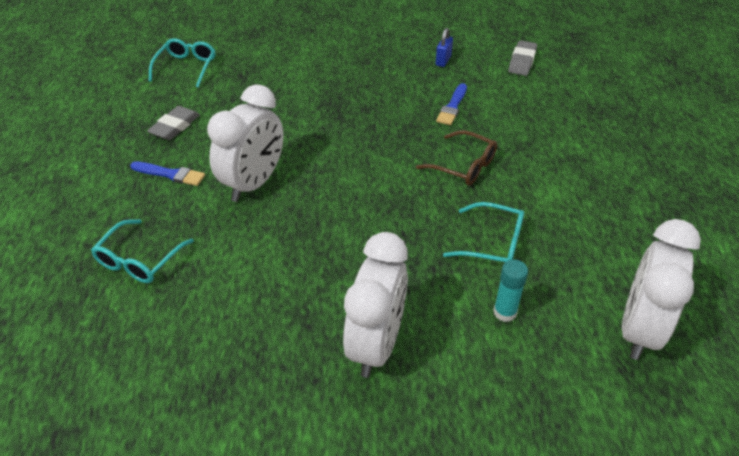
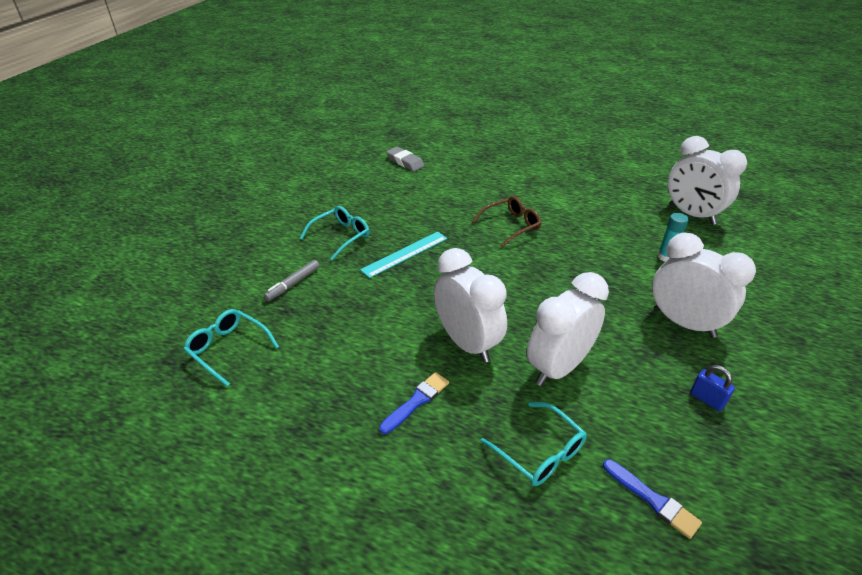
camera: 65 degrees left, 5 degrees down
(175, 126) = (335, 381): grey eraser -> none
(249, 251) = (558, 367): none -> white clock
(276, 67) = (293, 284): none -> grey marker
(358, 110) = (405, 254): none -> turquoise ruler
(443, 61) = (372, 193): blue padlock -> blue padlock (707, 399)
(452, 107) = (436, 208): blue brush -> blue brush (653, 500)
(492, 243) = (599, 240): turquoise glasses -> turquoise glasses (341, 236)

